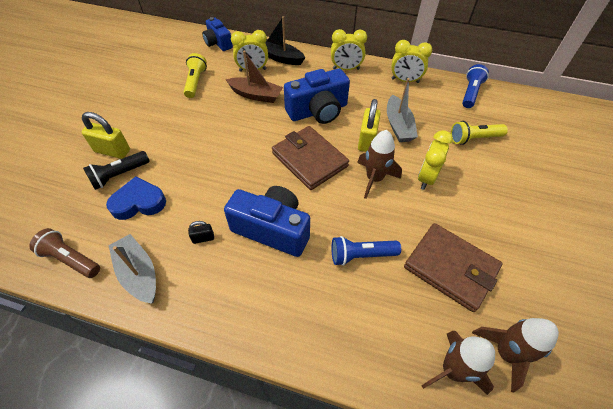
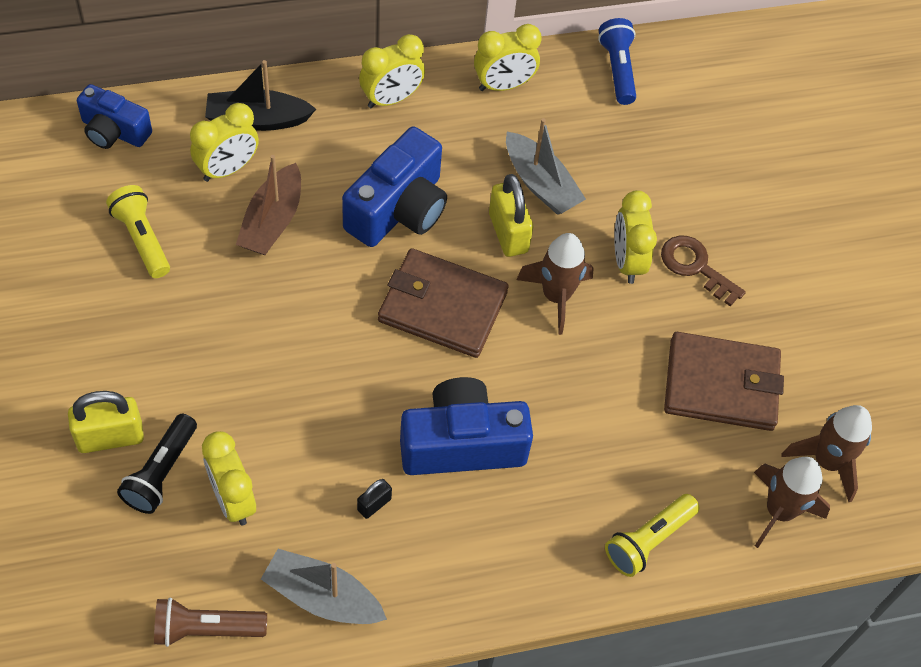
camera: 35 degrees left, 5 degrees up
(139, 202) = (232, 499): blue heart -> yellow clock
(256, 95) = (272, 221): brown boat -> brown boat turned 120 degrees clockwise
(361, 255) = (602, 423): blue flashlight -> none
(467, 197) = (695, 267): none -> brown key
(474, 139) = (661, 160): yellow flashlight -> yellow flashlight (648, 541)

